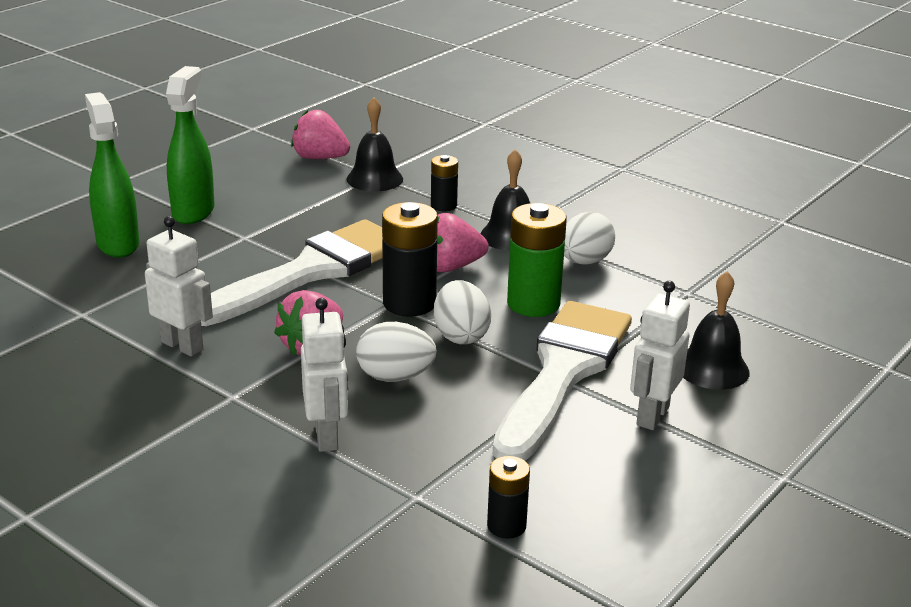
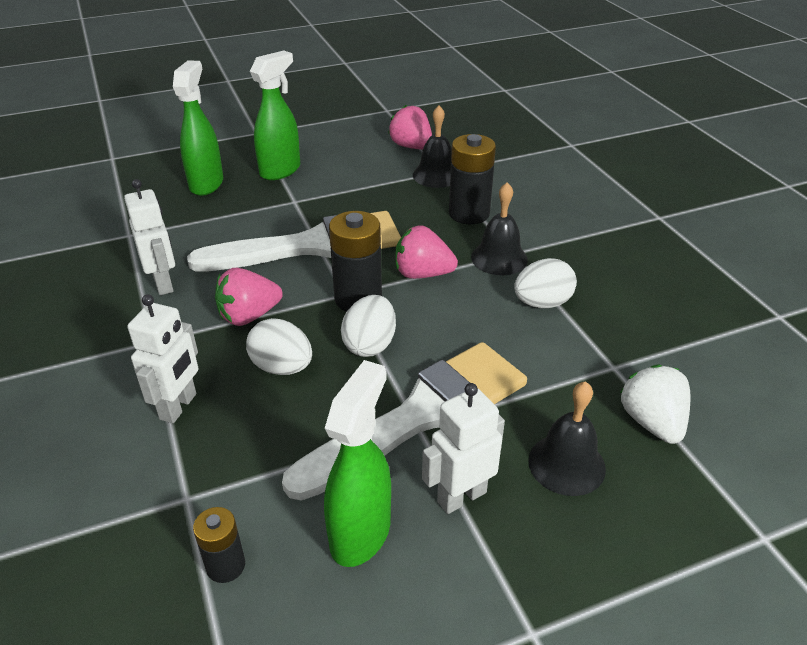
camera: 30 degrees right, 10 degrees up
(443, 205) = (469, 213): black battery -> black battery, size x1.76
(533, 304) = (459, 333): green battery -> none
(596, 466) = (361, 533): none -> green spray bottle
(750, 321) = (652, 422): none -> white strawberry

